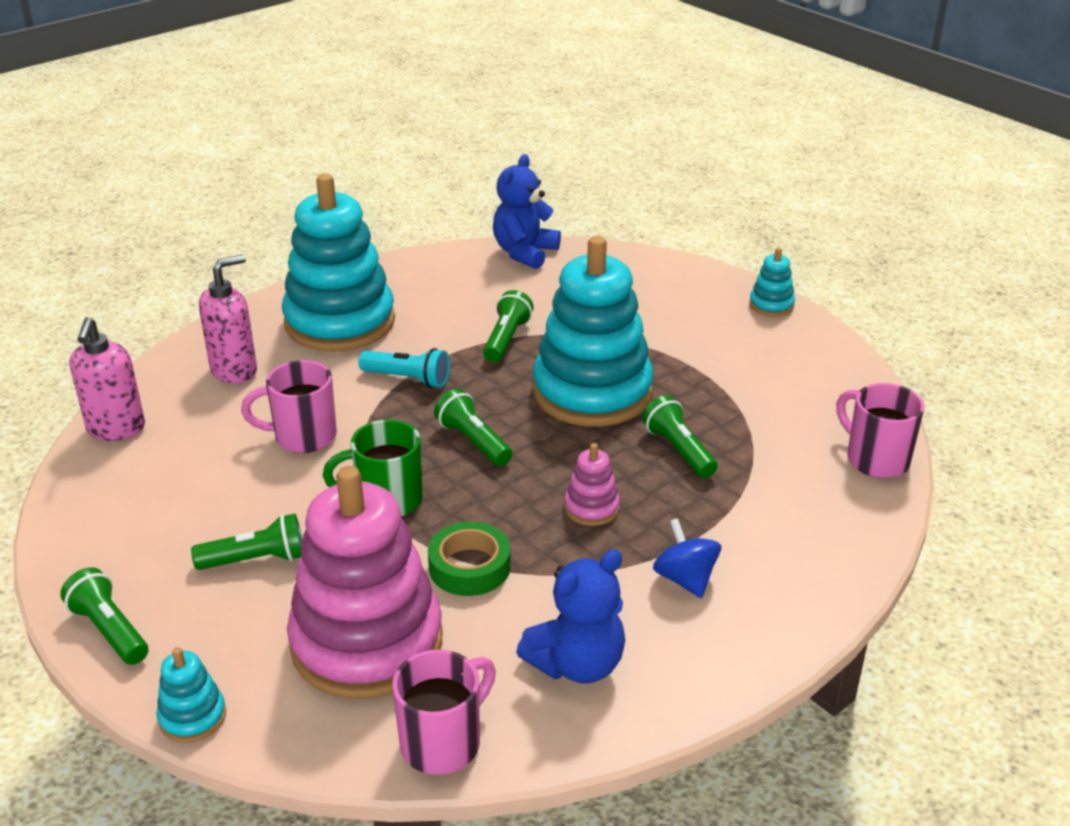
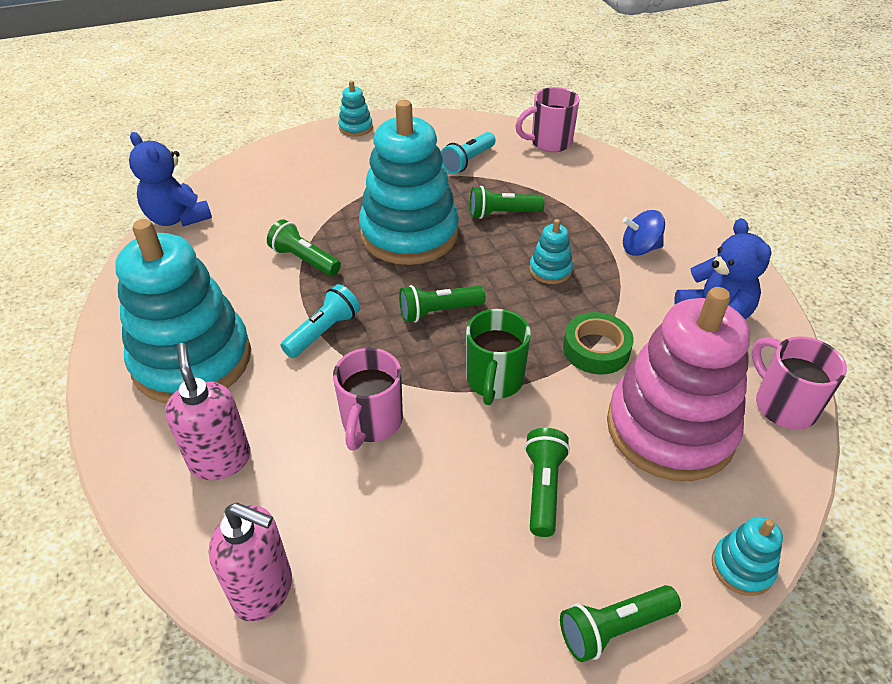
camera: 70 degrees left, 10 degrees up
(591, 508) = (550, 270): pink stacking toy -> turquoise stacking toy
(770, 401) = (468, 161): none -> turquoise flashlight

